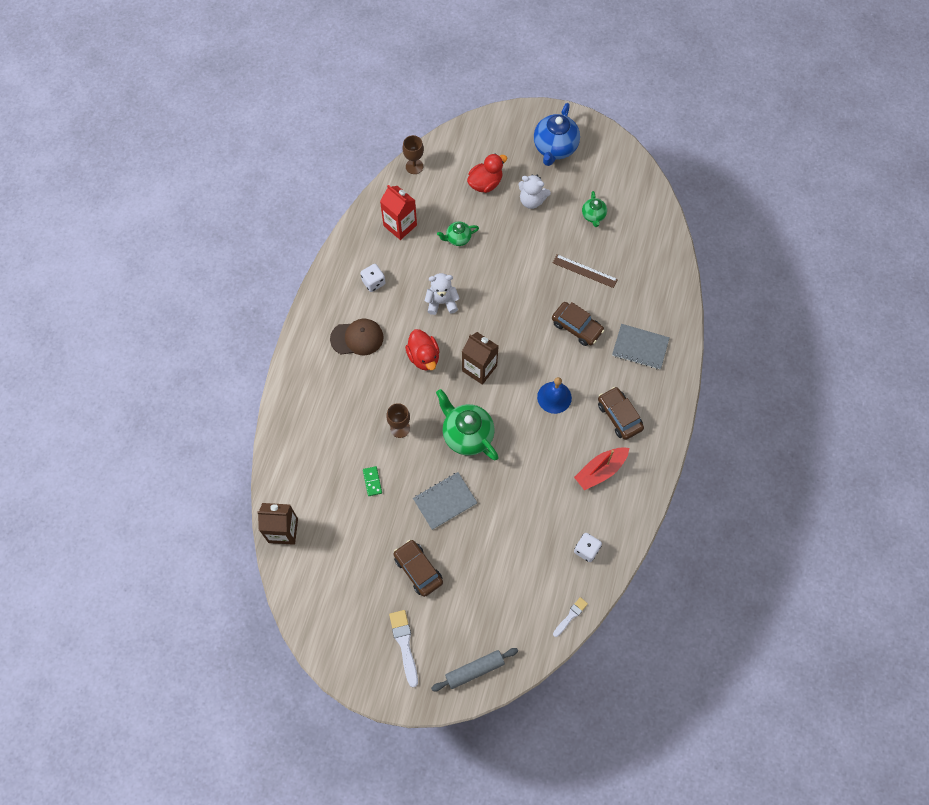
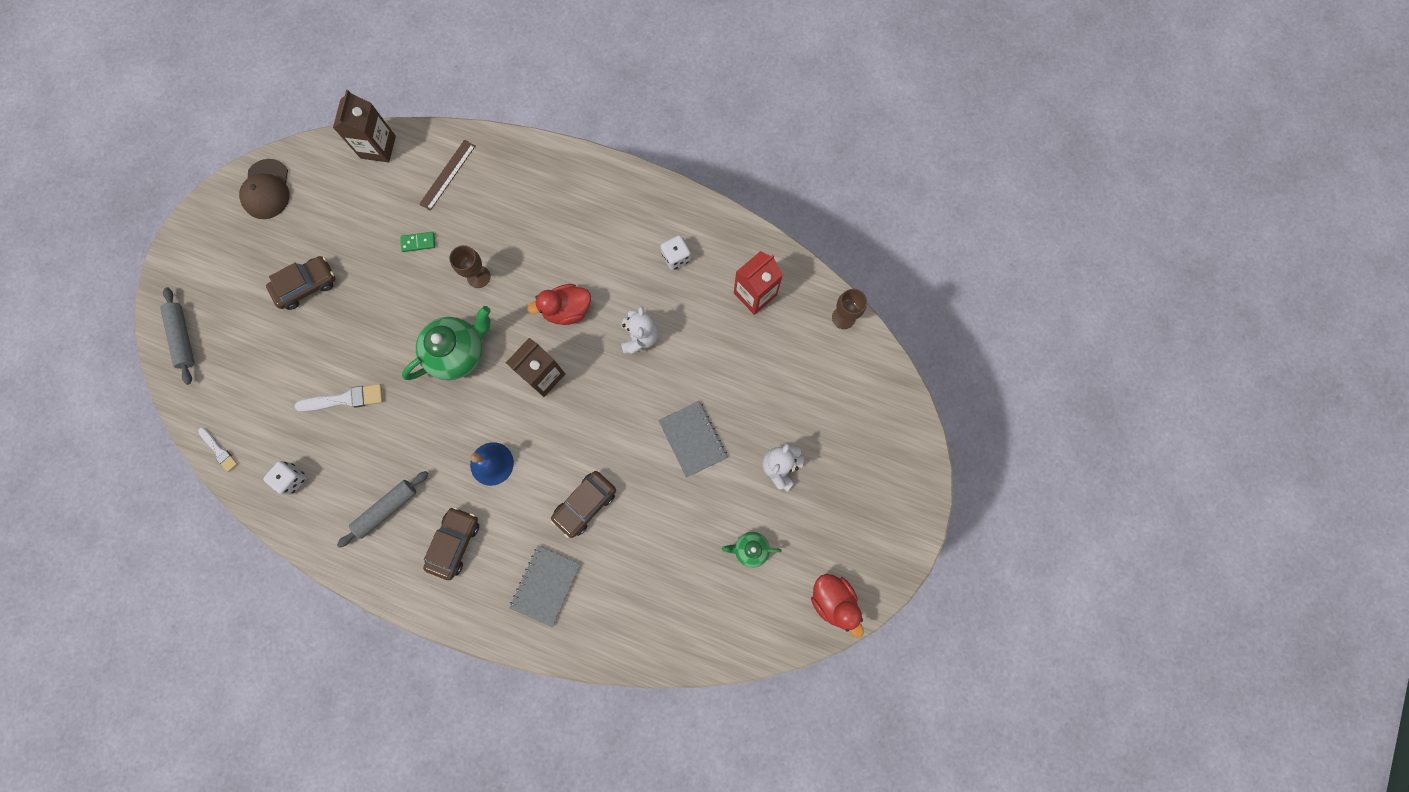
camera: 95 degrees right, 10 degrees up
(357, 338) = (602, 235): brown cap -> brown cap (266, 189)
(404, 644) = (227, 266): white brush -> white brush (345, 399)
(445, 501) = (381, 321): grey notebook -> grey notebook (693, 439)
(458, 238) = (729, 364): green teapot -> none
(485, 183) = (812, 408): red duck -> red duck (833, 600)
(555, 148) = (863, 509): blue teapot -> none
(585, 271) = (666, 526): brown ruler -> brown ruler (447, 175)
(600, 470) = (387, 509): red boat -> grey rolling pin
(619, 416) = (454, 543): brown car -> brown car turned 45 degrees counterclockwise

